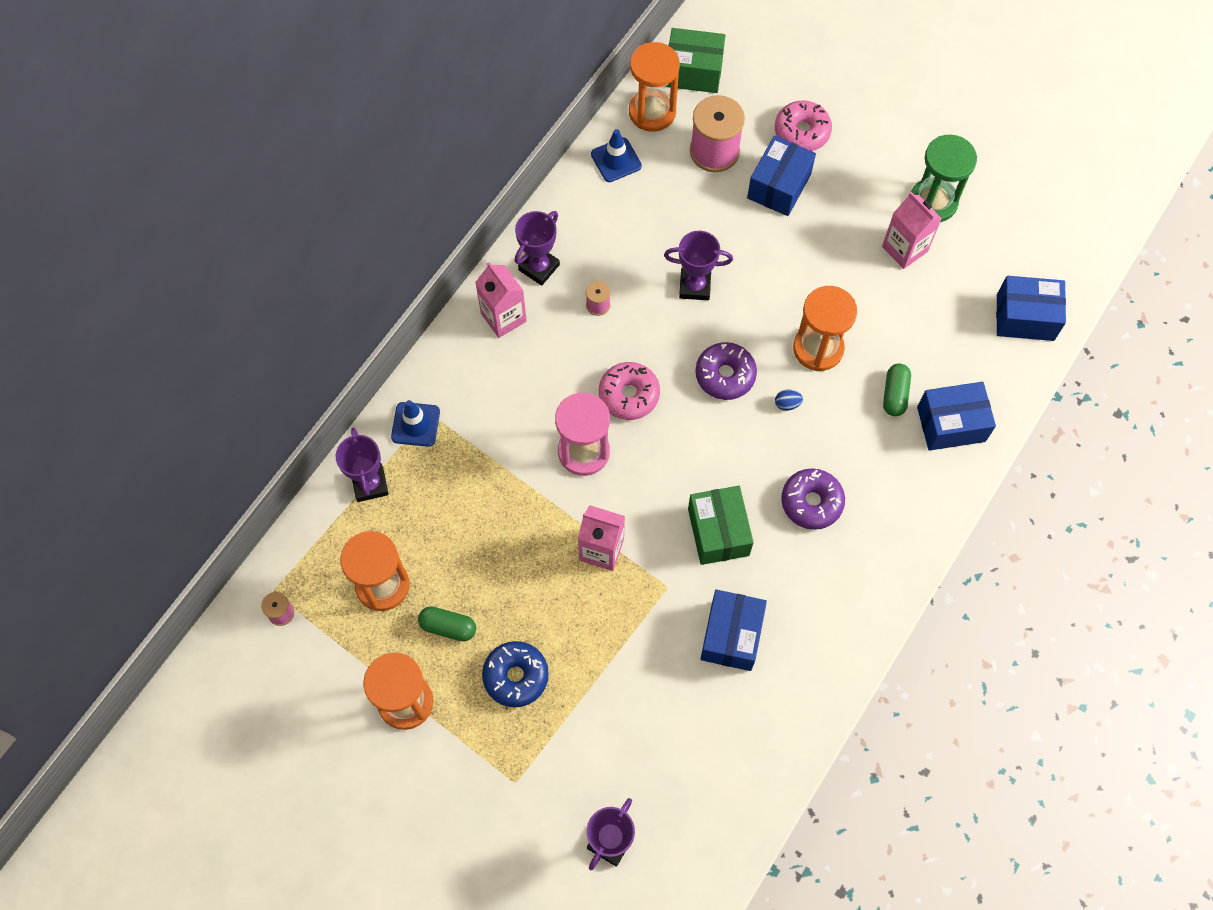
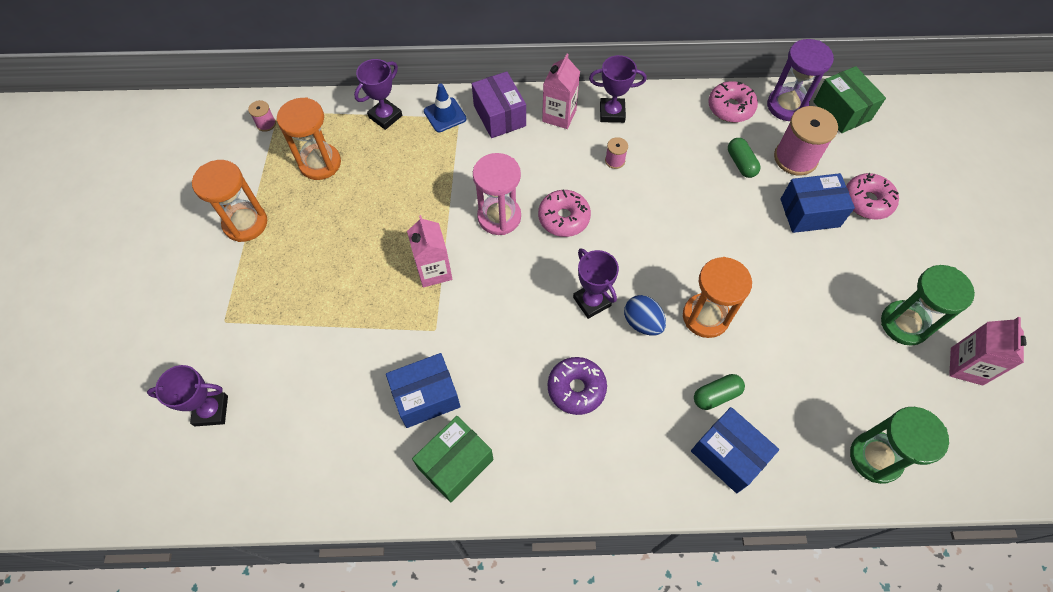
camera: 55 degrees right, 5 degrees down
(448, 627) = (314, 215): green capsule -> green capsule (741, 163)
(459, 372) = (499, 116): none -> purple box
(516, 676) = (303, 275): blue donut -> none
(616, 160) = (730, 107): blue traffic cone -> pink donut
(652, 112) = (786, 106): orange hourglass -> purple hourglass
(695, 286) = (681, 208): purple trophy -> purple trophy (592, 301)
(718, 532) = (503, 338): green box -> green box (455, 464)
(725, 375) = (630, 268): purple donut -> none
(787, 404) = (642, 323): blue egg -> blue egg, size x1.80
(904, 249) = (844, 327): pink carton -> pink carton (966, 366)
(1025, 317) = (875, 457): blue box -> green hourglass

